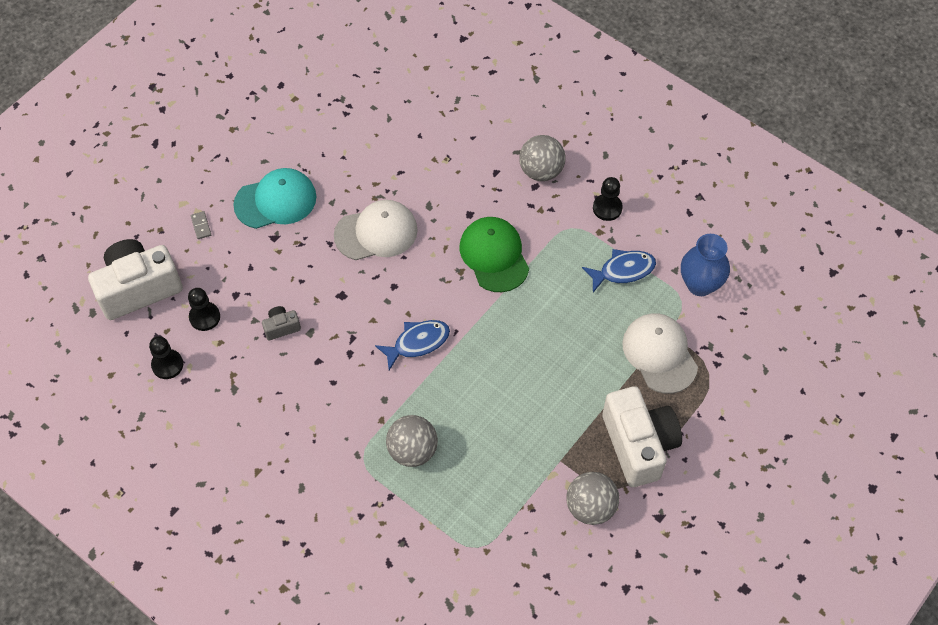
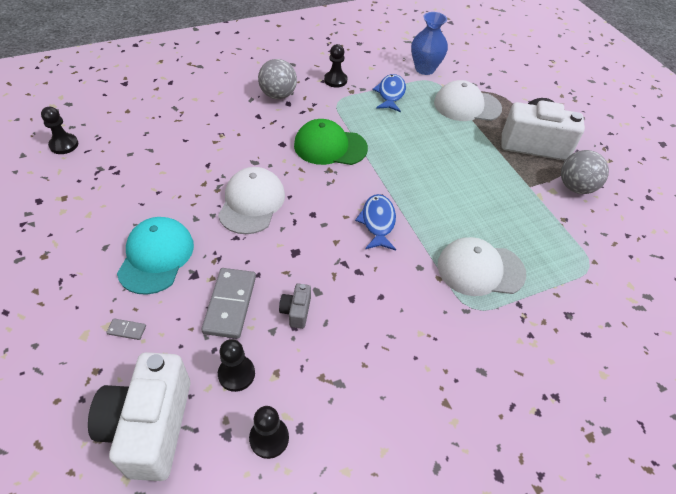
camera: 65 degrees left, 10 degrees down
(261, 278) = (230, 304): none -> grey domino
(351, 55) = (64, 145): none -> black pawn
(412, 450) = (480, 269): grey ball -> white cap

